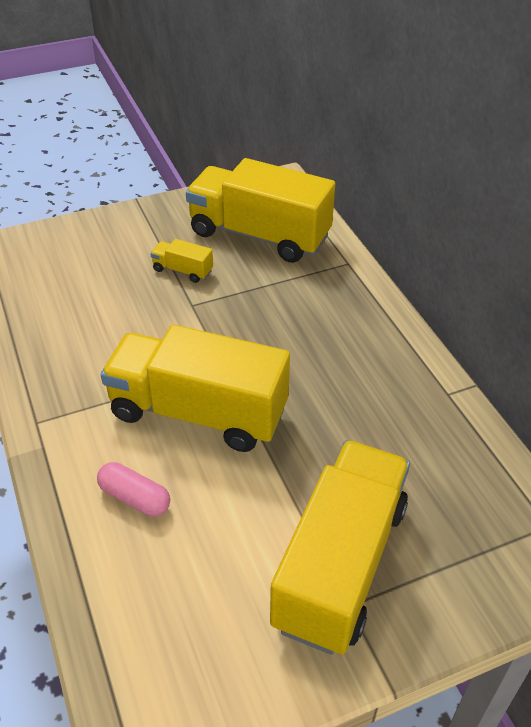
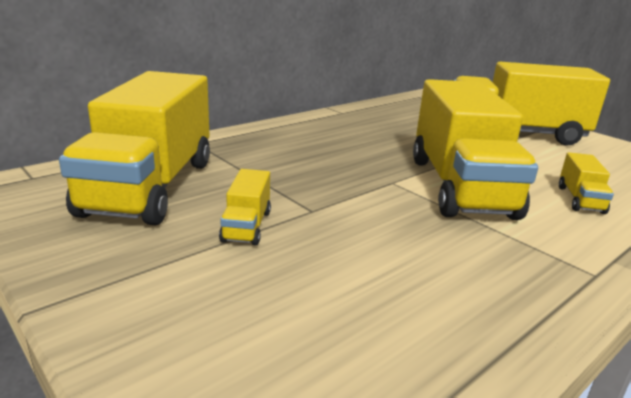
camera: 110 degrees left, 20 degrees down
(135, 498) = (580, 199): pink capsule -> yellow truck

